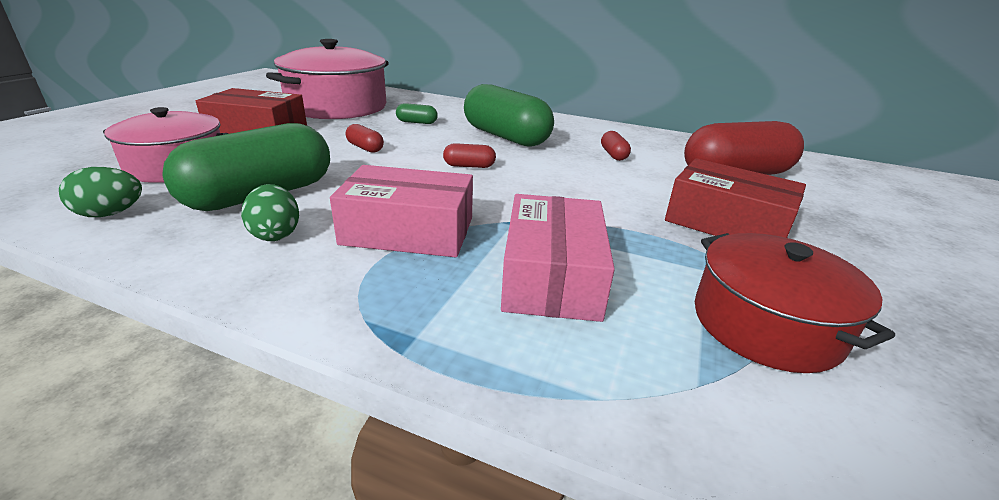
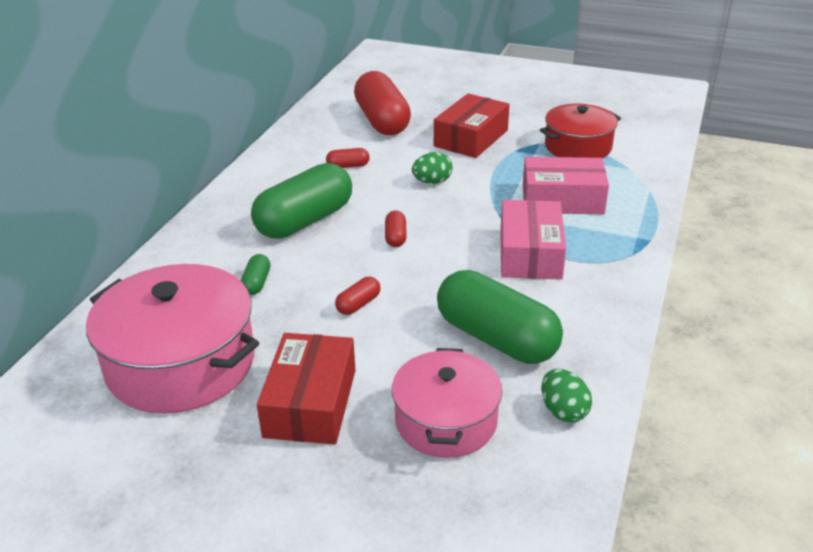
camera: 90 degrees left, 5 degrees up
(276, 234) = (559, 310): green egg -> green egg (432, 182)

